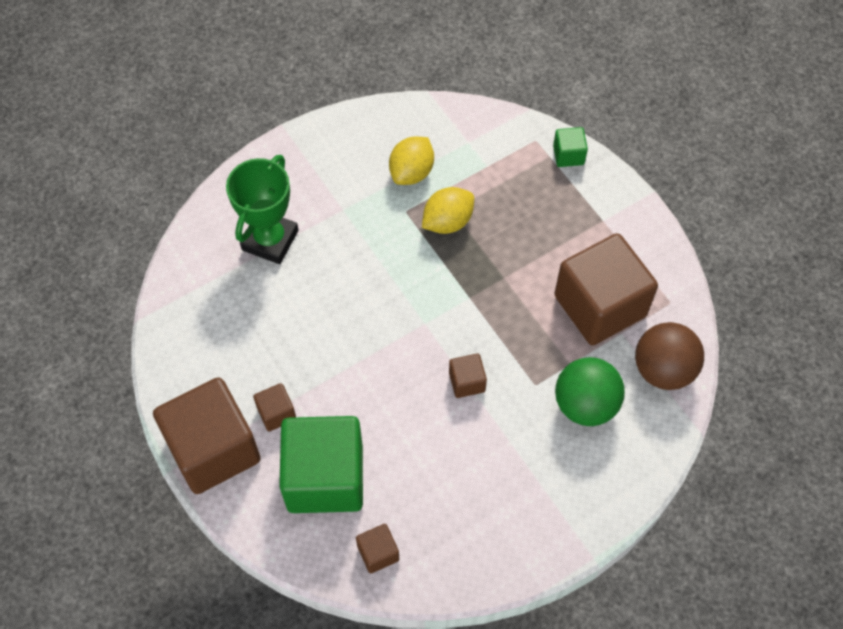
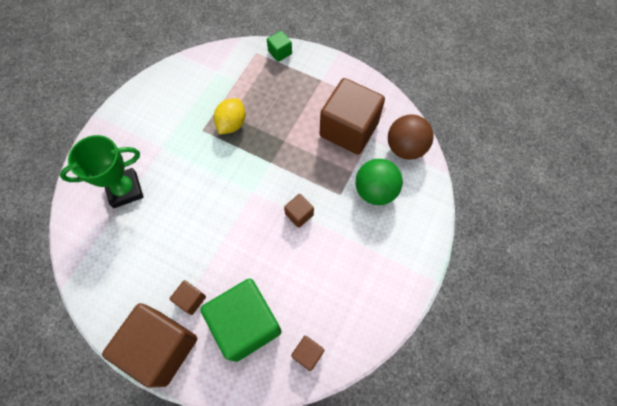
camera: 30 degrees left, 5 degrees up
(270, 240) = (125, 190): green trophy -> green trophy turned 75 degrees clockwise
(411, 172) = (193, 105): yellow lemon -> none

